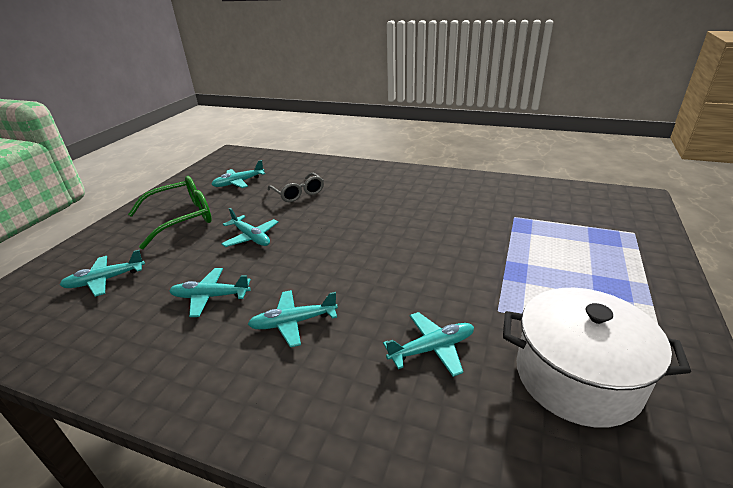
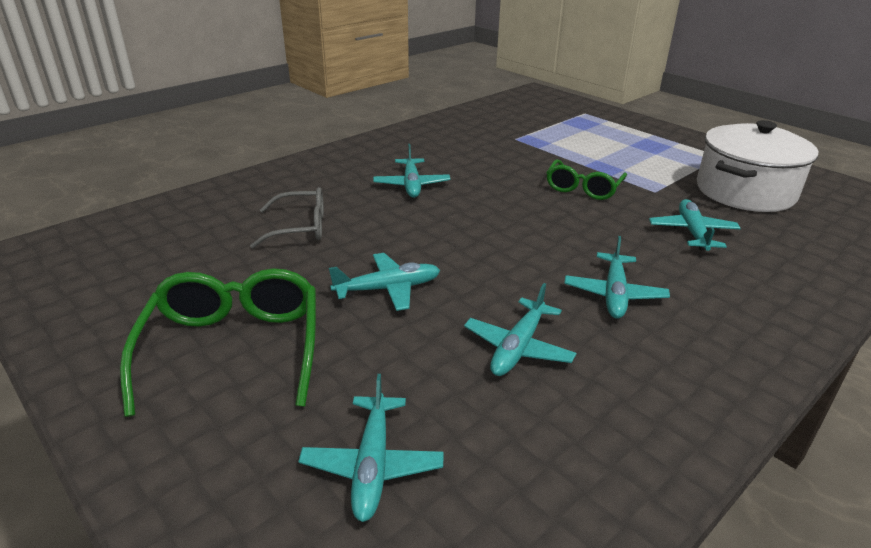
camera: 65 degrees left, 0 degrees up
(239, 182) = (175, 269): turquoise plane -> turquoise plane (411, 185)
(456, 270) = (583, 188): none -> green glasses

